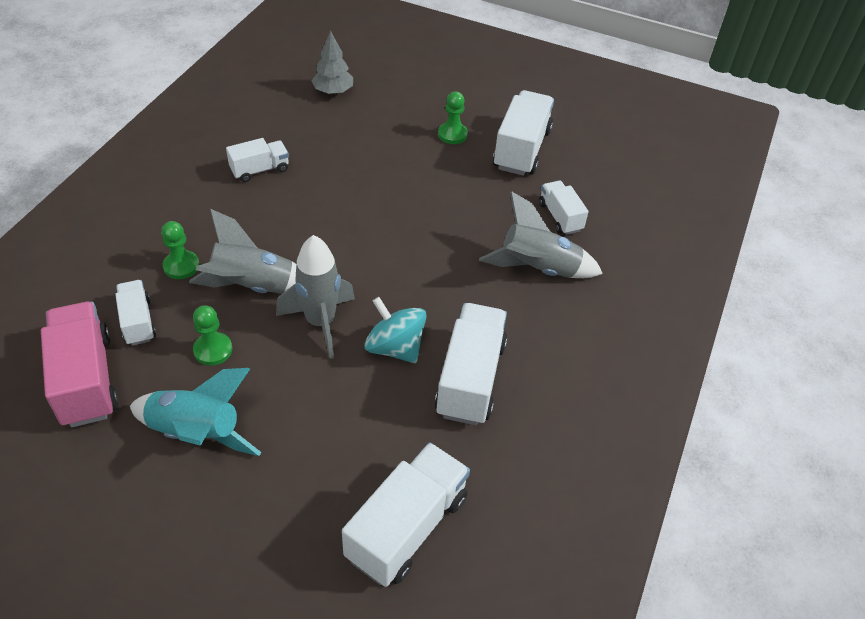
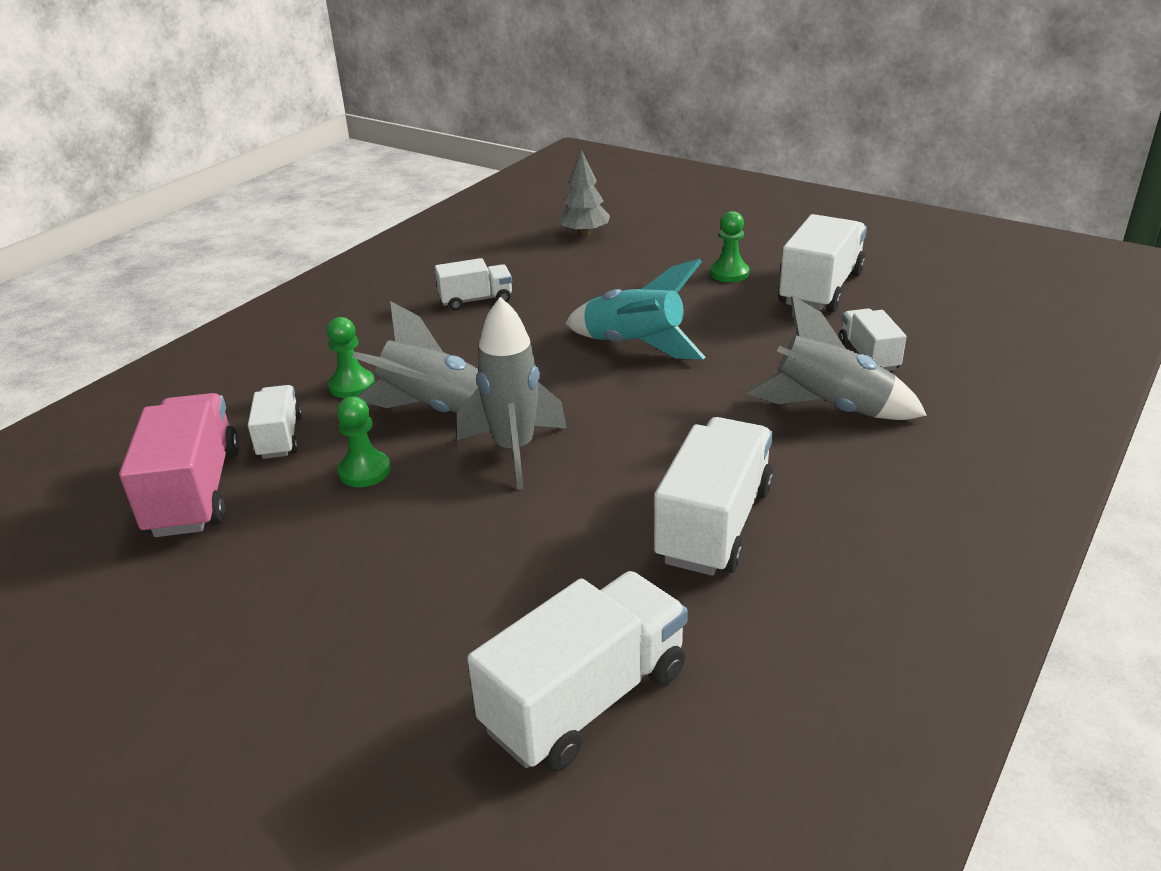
camera: 15 degrees right, 15 degrees down
(197, 433) = (315, 559): turquoise rocket -> turquoise rocket (635, 346)
(395, 347) = (611, 482): turquoise spinning top -> none

